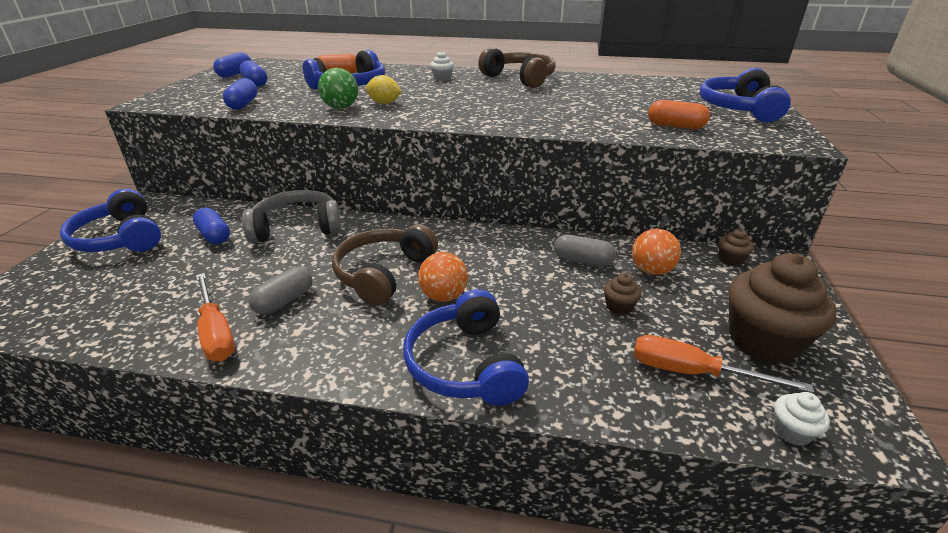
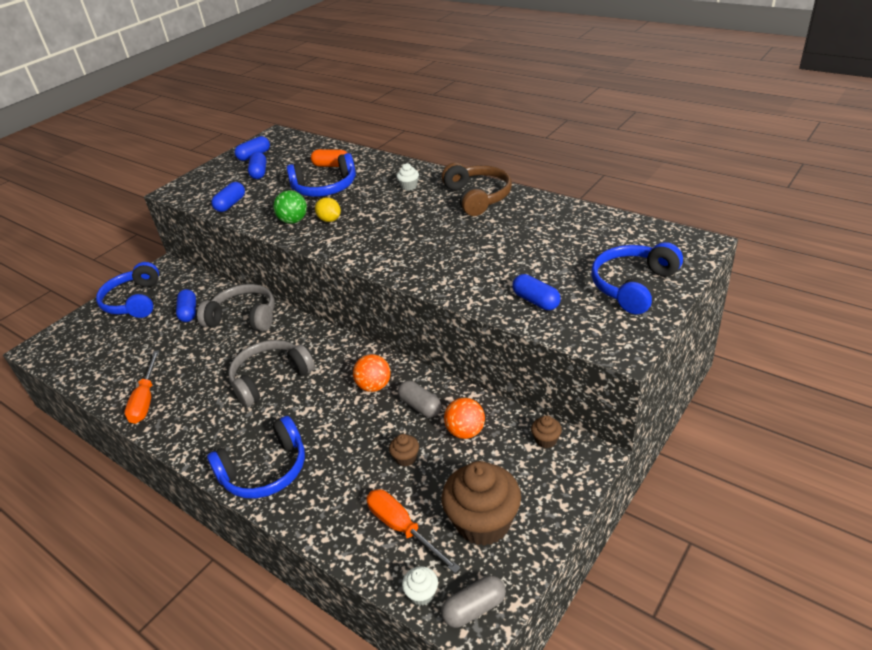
camera: 30 degrees right, 5 degrees up
(284, 301) = (196, 385): grey capsule -> grey capsule (474, 608)
(384, 274) = (270, 378): brown headphones -> grey headphones
(443, 296) = (294, 411): orange ball -> orange ball (374, 386)
(465, 364) = (265, 470): blue headphones -> blue headphones turned 135 degrees counterclockwise
(675, 126) = (536, 301): orange capsule -> blue capsule

